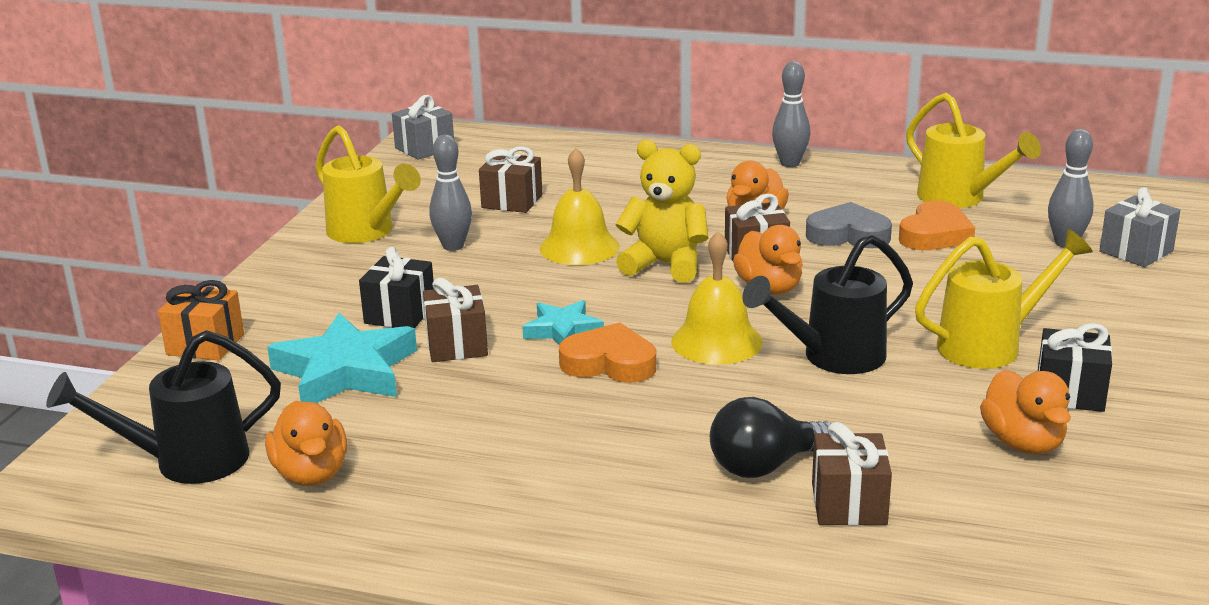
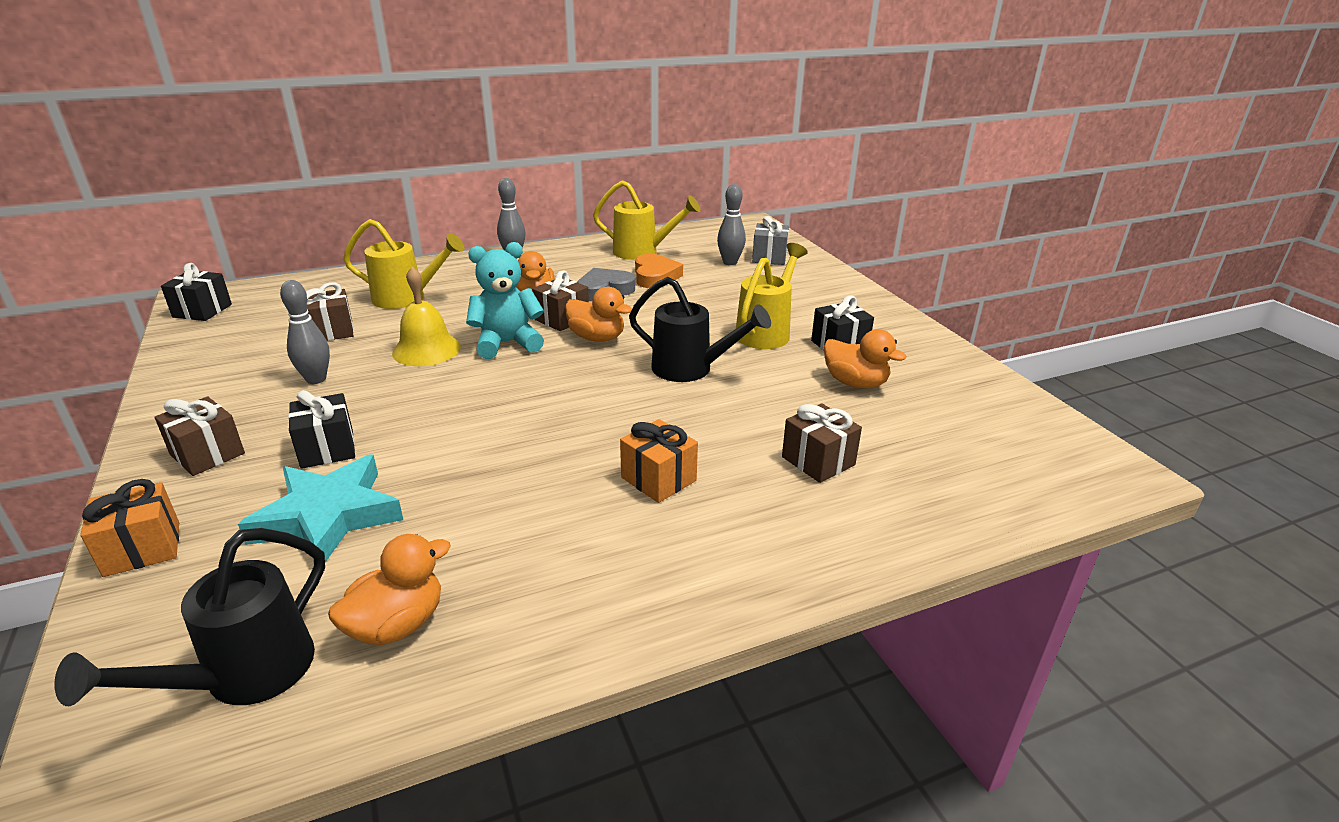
camera: 40 degrees left, 5 degrees up
(311, 474) = (397, 625): orange duck -> orange duck turned 75 degrees counterclockwise
(366, 232) = (218, 392): yellow watering can -> yellow watering can (407, 298)
(424, 148) = (202, 311): grey gift -> black gift
(457, 345) = (409, 456): brown gift -> brown gift (207, 454)
(563, 330) = (485, 414): turquoise star -> none
(609, 363) = (549, 426): orange heart -> none
(653, 452) = (658, 479): none -> orange gift
(665, 265) = (507, 343): yellow teddy bear -> turquoise teddy bear
(716, 341) = (606, 384): yellow bell -> none
(765, 466) = (740, 457): black light bulb -> none
(833, 357) = (691, 369): black watering can -> black watering can turned 90 degrees counterclockwise

